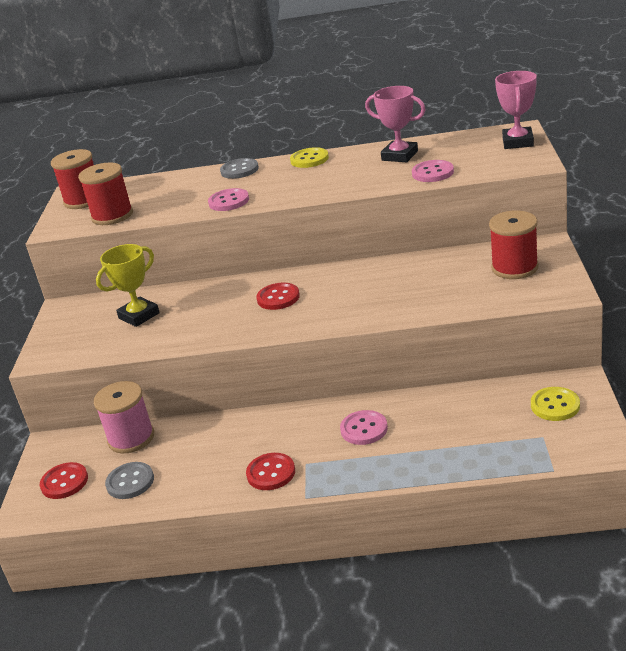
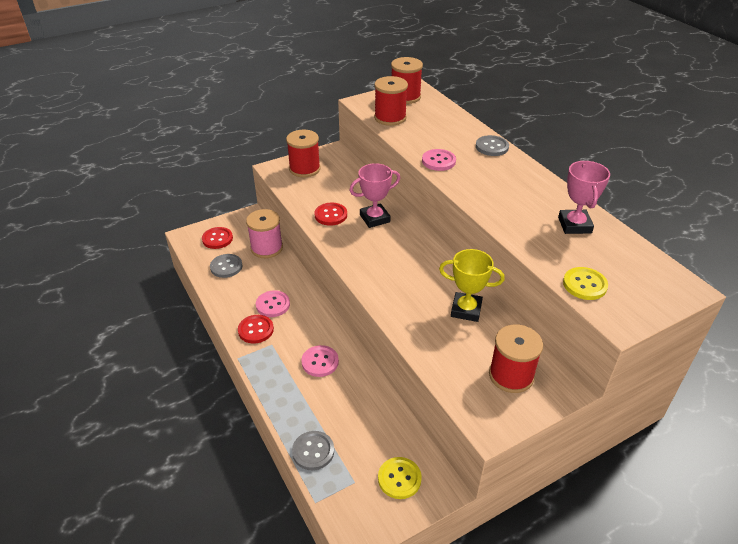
camera: 55 degrees right, 10 degrees up
(71, 334) = (304, 169): none -> red spool
(139, 316) = (337, 188): yellow trophy -> yellow trophy (466, 310)
(278, 298) = (391, 245): red button -> red button (331, 215)
(309, 159) = (533, 176): yellow button -> yellow button (584, 285)
(432, 173) = (554, 256): pink button -> pink button (273, 305)
(487, 459) = (313, 451): none -> grey button
(518, 142) = (658, 296): pink trophy -> pink trophy (375, 218)

